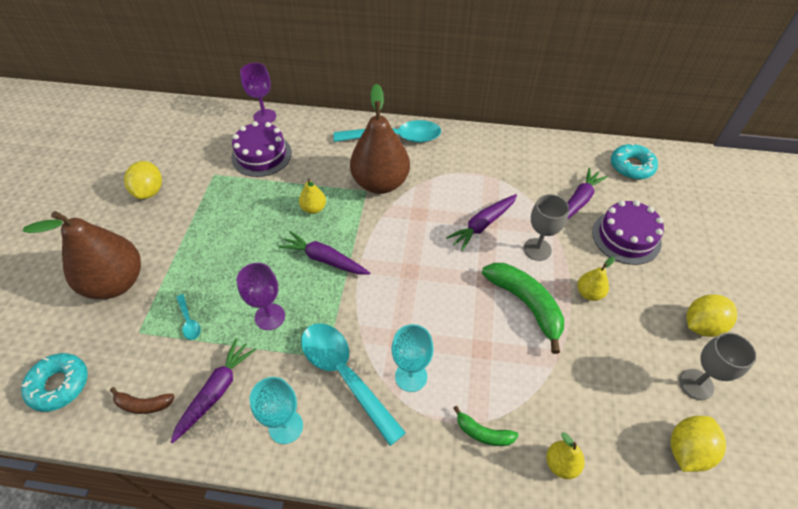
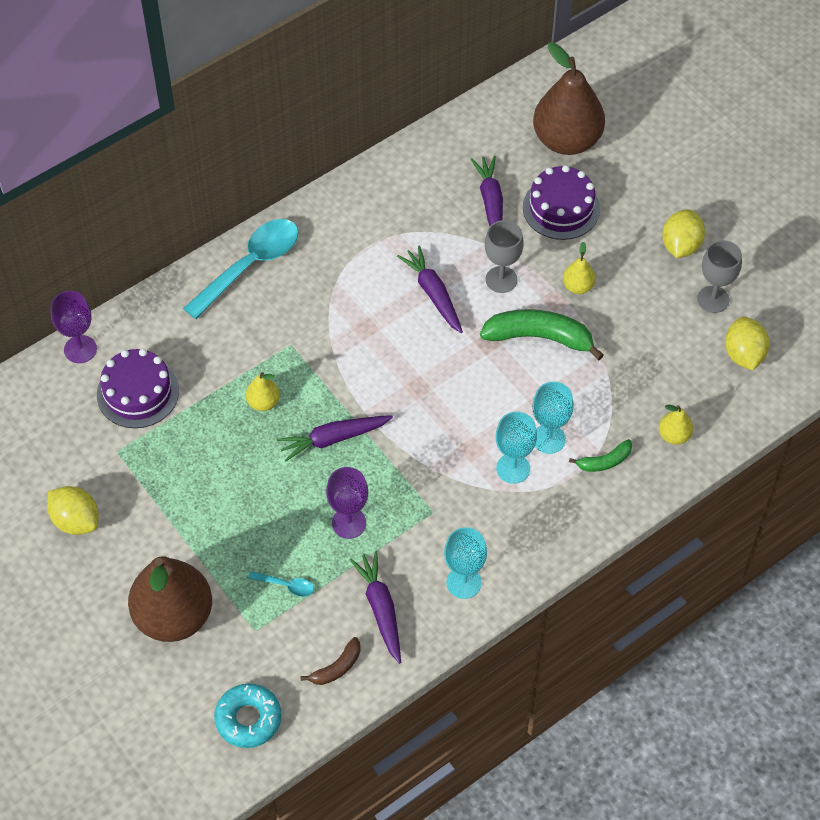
camera: 45 degrees left, 5 degrees up
(345, 375) = (463, 511): turquoise spoon -> none
(380, 183) = (294, 326): brown pear -> brown pear (566, 140)
(459, 378) = (548, 439): none -> turquoise goblet
(482, 225) = (433, 293): purple carrot -> purple carrot turned 150 degrees clockwise
(631, 166) = (502, 126): turquoise donut -> none

